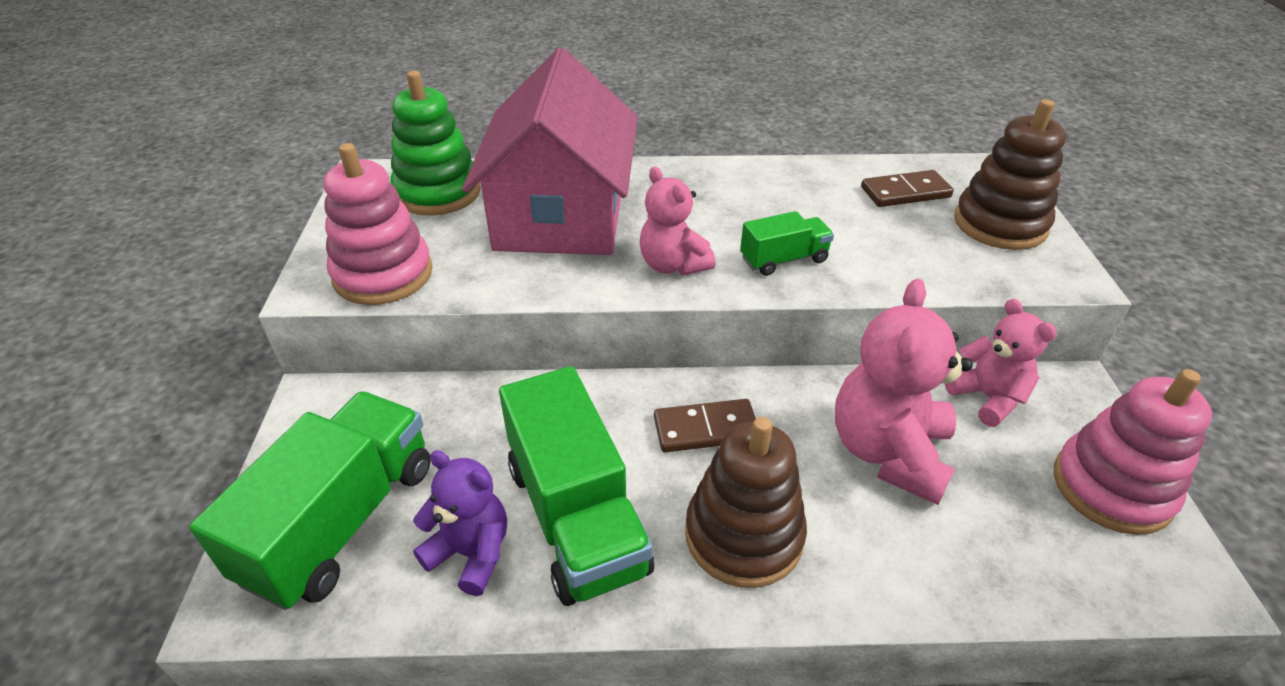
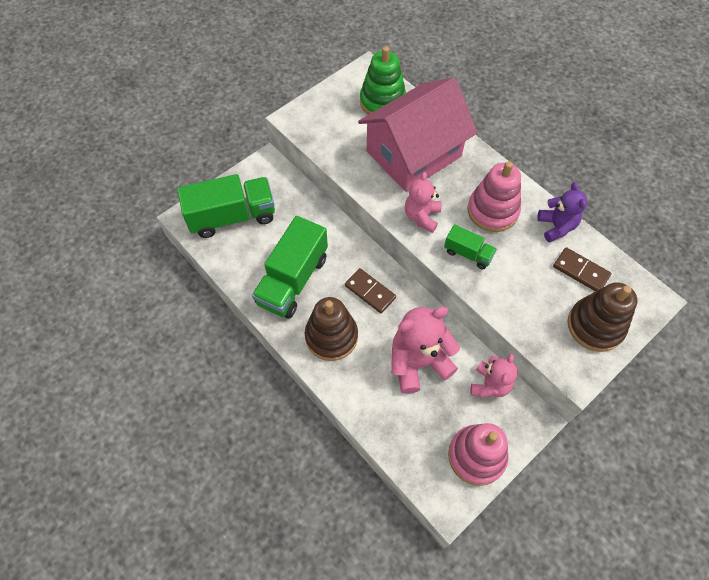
camera: 50 degrees right, 20 degrees up
(383, 274) = (319, 131): pink stacking toy -> pink stacking toy (492, 211)
(471, 553) = (253, 262): purple teddy bear -> purple teddy bear (556, 226)

